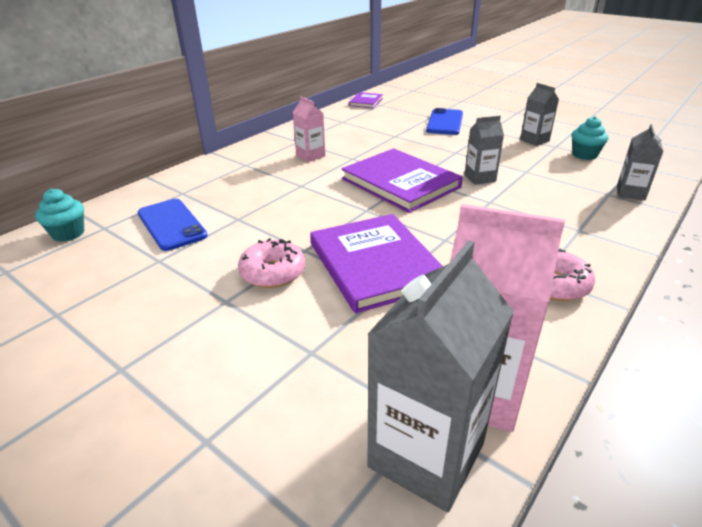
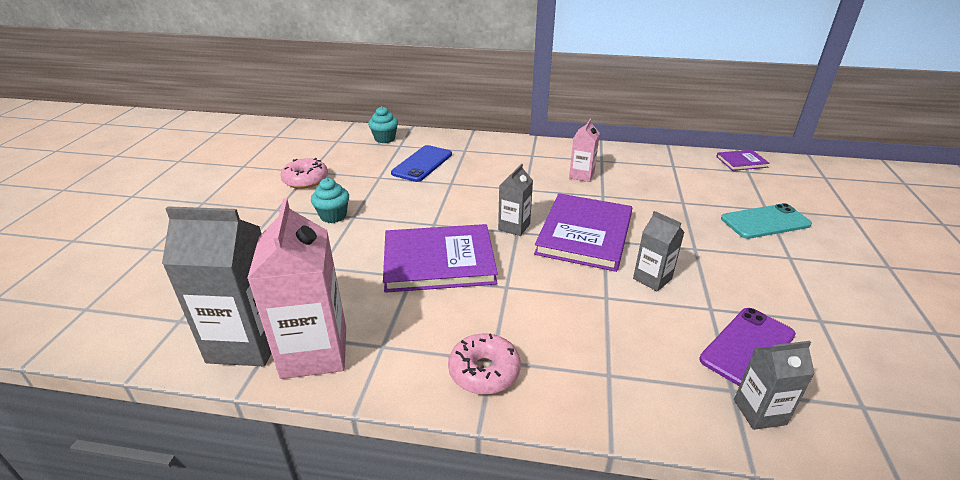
camera: 60 degrees right, 0 degrees up
(273, 272) = (396, 221): pink donut -> pink donut (305, 180)
(375, 264) = (439, 261): purple book -> purple book turned 45 degrees clockwise
(445, 122) = (765, 222): blue phone -> turquoise phone
(534, 140) = (813, 299): grey carton -> grey carton (514, 227)
(570, 175) = (747, 347): none -> purple phone
(584, 155) = (829, 351): turquoise cupcake -> turquoise cupcake (333, 216)

